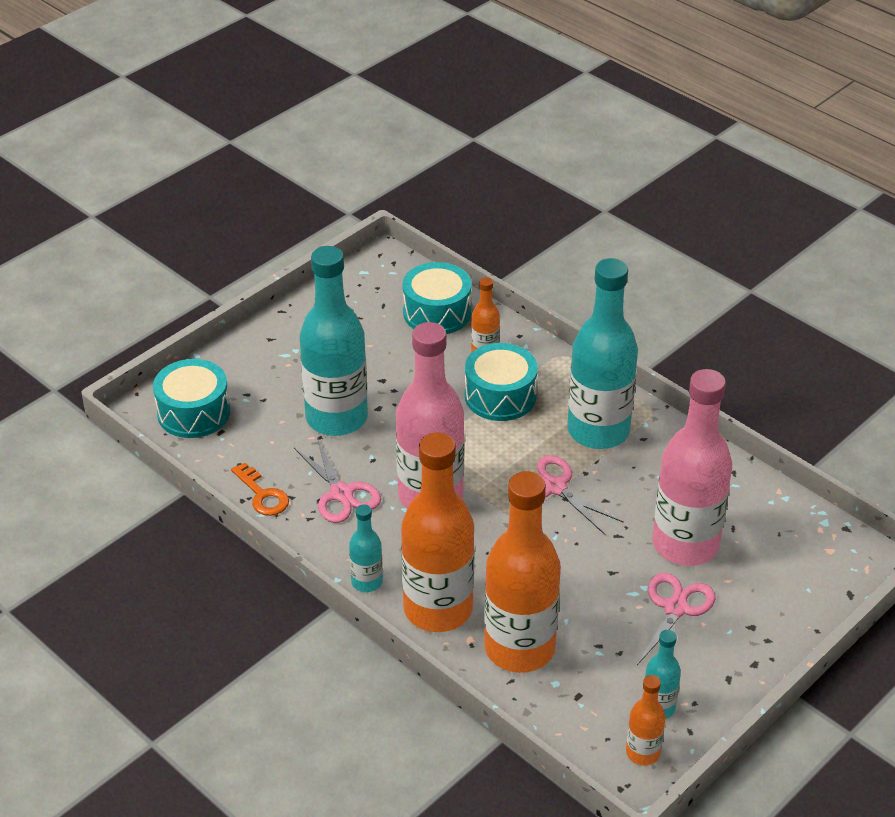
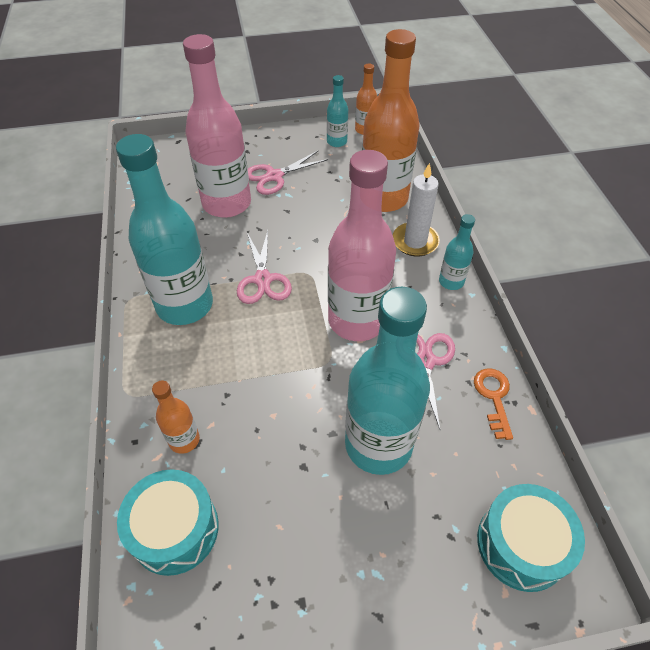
camera: 145 degrees left, 10 degrees up
(438, 609) = (415, 241): orange bottle -> white candle
(500, 396) = (220, 381): turquoise drum -> none

